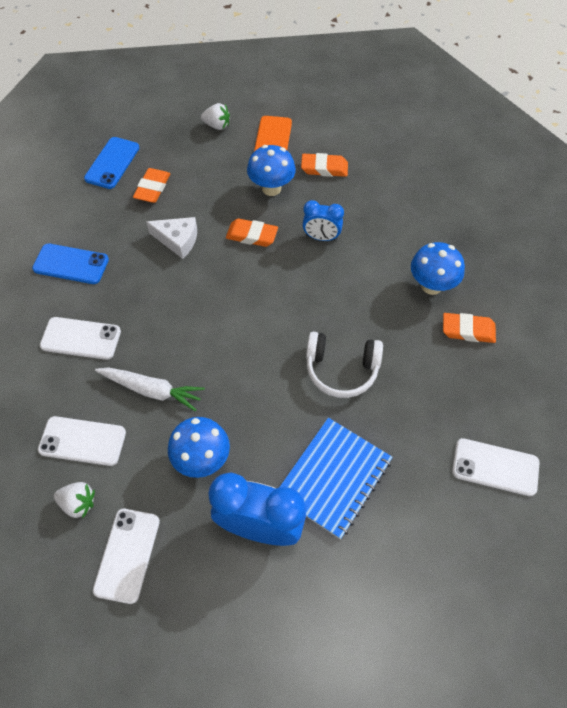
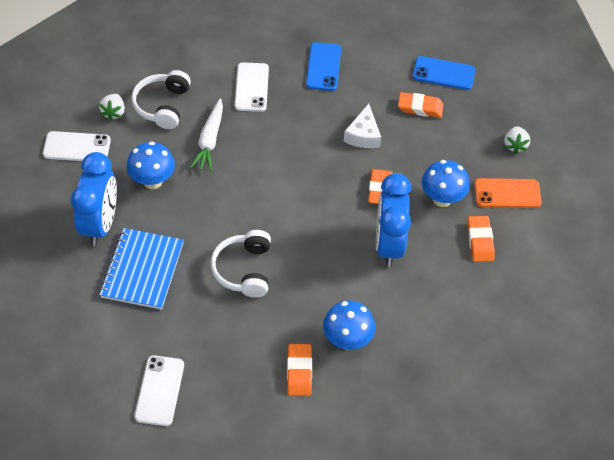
camera: 80 degrees right, 5 degrees down
(82, 441) = (162, 105): white phone -> white headphones
(321, 237) = (388, 245): blue clock -> blue clock, size x1.78
(333, 478) = (142, 270): blue notebook -> blue notebook turned 75 degrees clockwise

